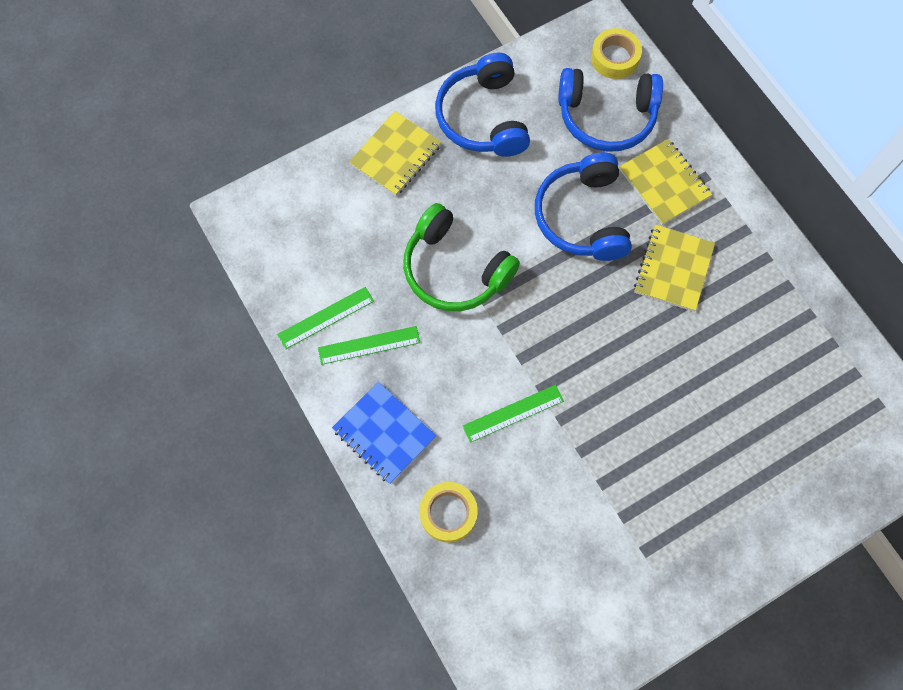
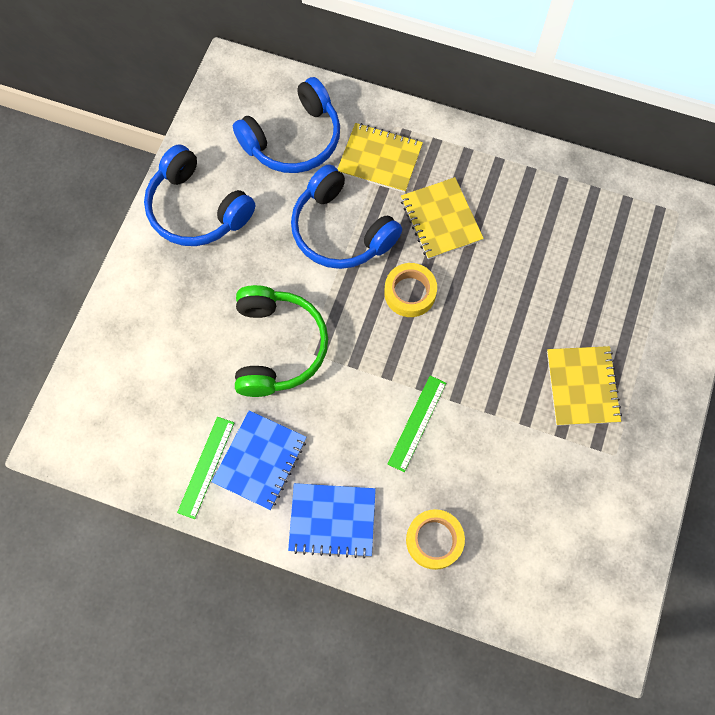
camera: 40 degrees left, 0 degrees up
(369, 345) = (260, 460): green ruler -> blue notebook
(395, 155) = (151, 291): yellow notebook -> yellow notebook (582, 386)
(455, 269) = (277, 347): green headphones -> green headphones turned 90 degrees counterclockwise
(614, 58) = (261, 88): yellow tape -> yellow tape (410, 293)

